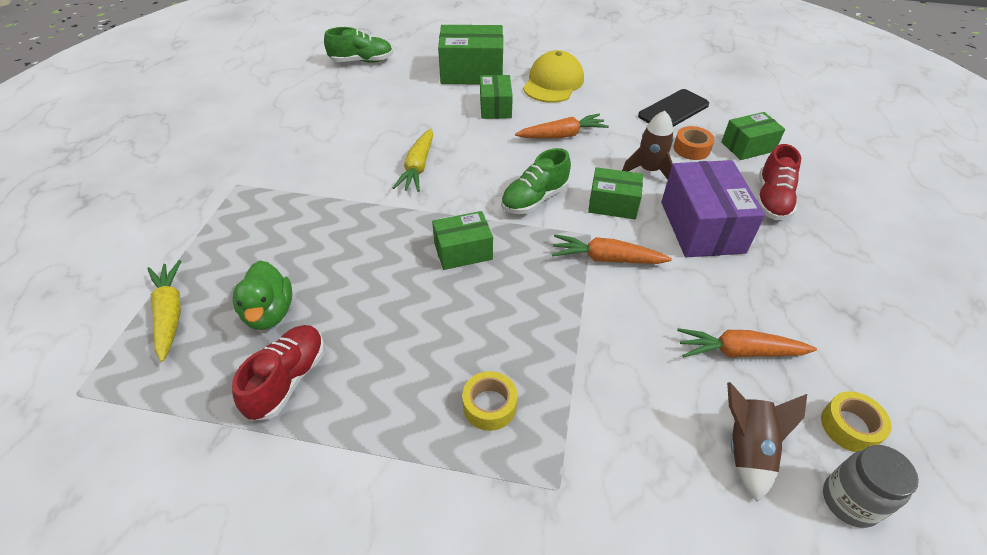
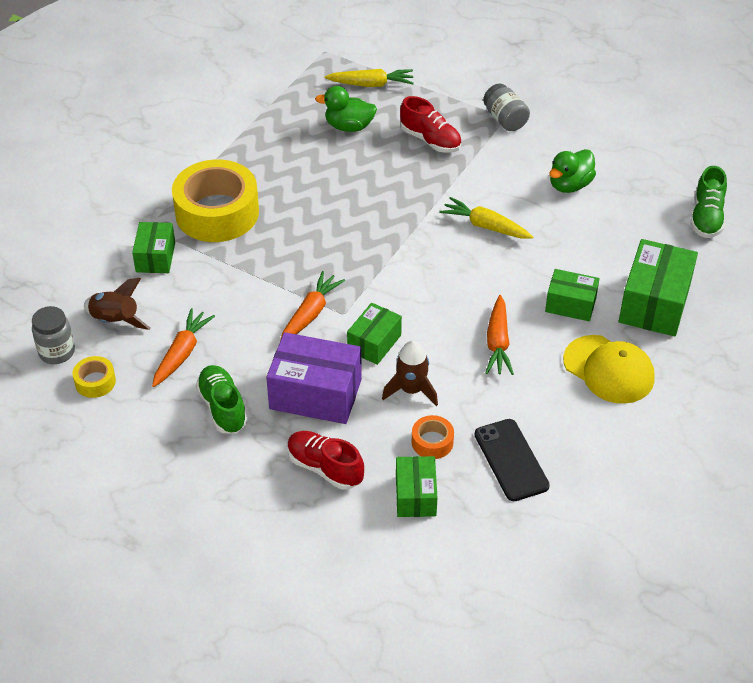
camera: 110 degrees right, 0 degrees up
(240, 184) = (505, 119): none -> grey jar
(288, 380) = (287, 131): red shoe -> red shoe (430, 140)
(340, 128) = (570, 185): none -> green duck
(463, 251) = (361, 231): green box -> green box (155, 257)
(489, 406) = (217, 213): yellow tape -> yellow tape, size x2.30
(534, 199) = (406, 291): green shoe -> green shoe (223, 408)

